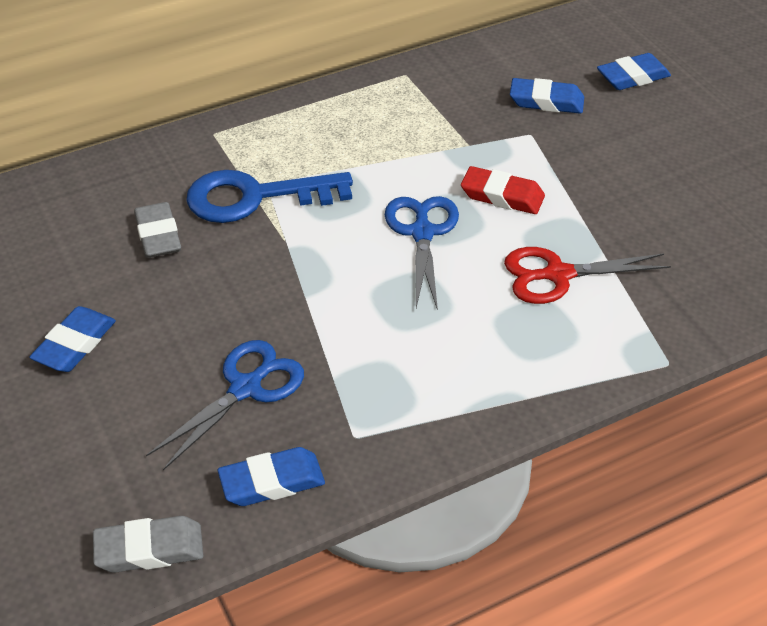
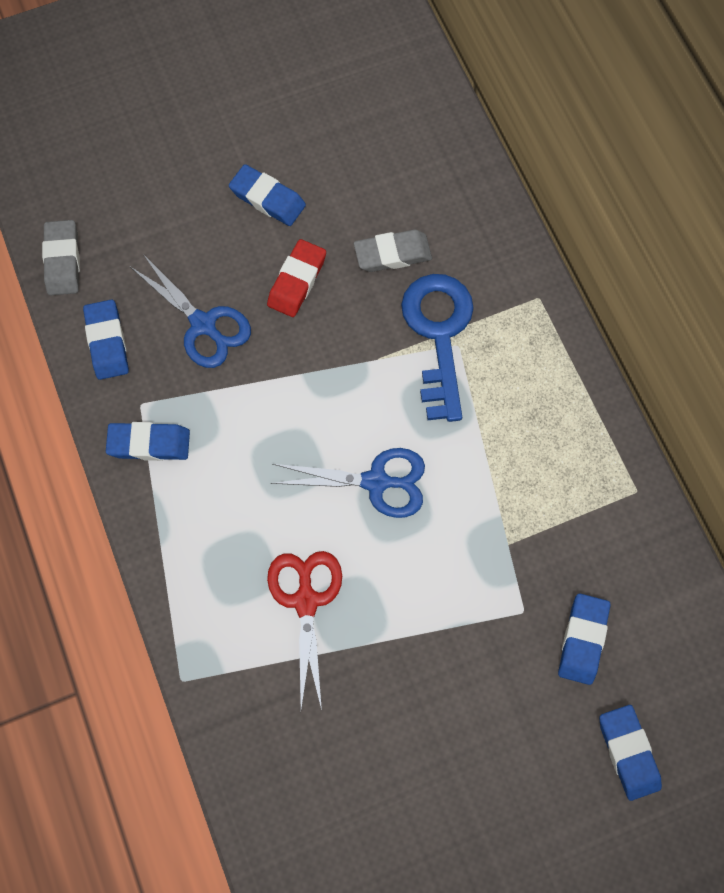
camera: 95 degrees right, 25 degrees up
(404, 422) = (149, 444): none -> blue eraser
(502, 196) = (424, 566): red eraser -> red eraser (297, 281)

